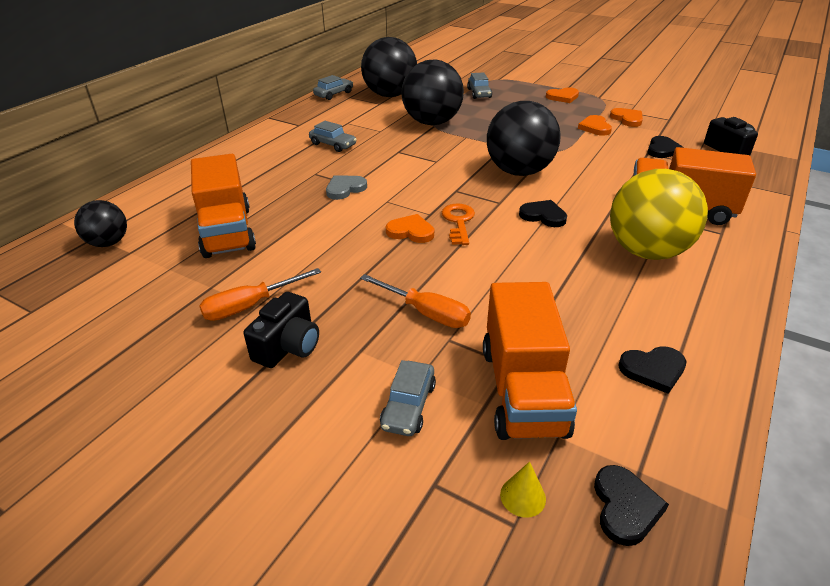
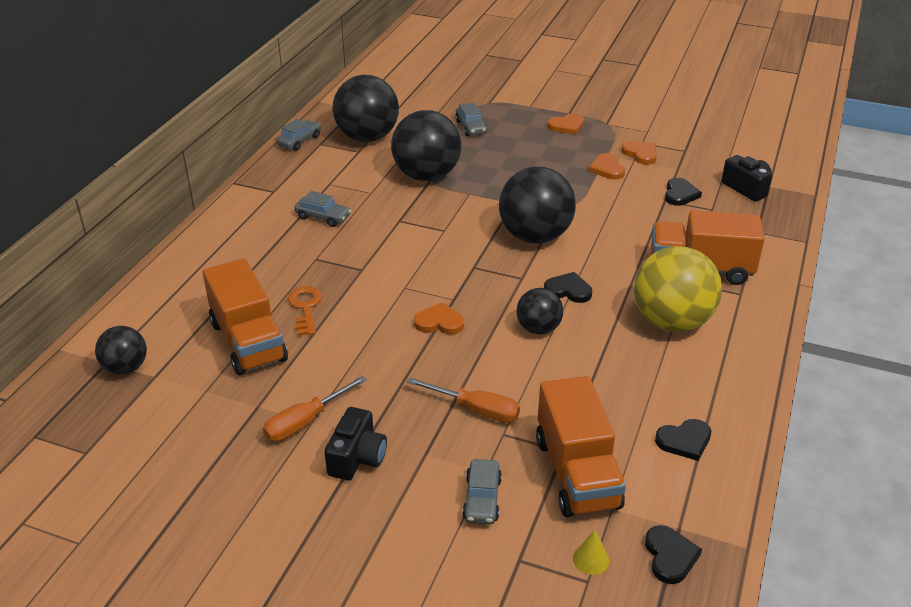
camera: 10 degrees left, 0 degrees up
(345, 189) = (355, 276): grey heart -> none
(458, 222) = (485, 305): orange key -> orange key (305, 308)
(507, 245) = (538, 328): none -> black ball

